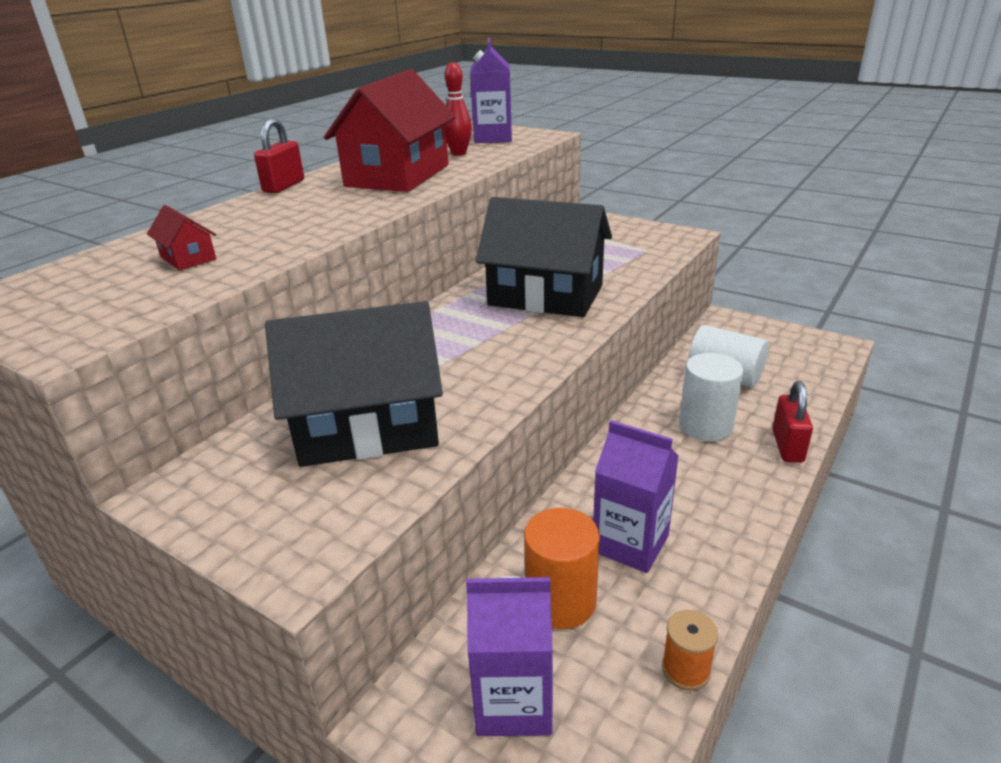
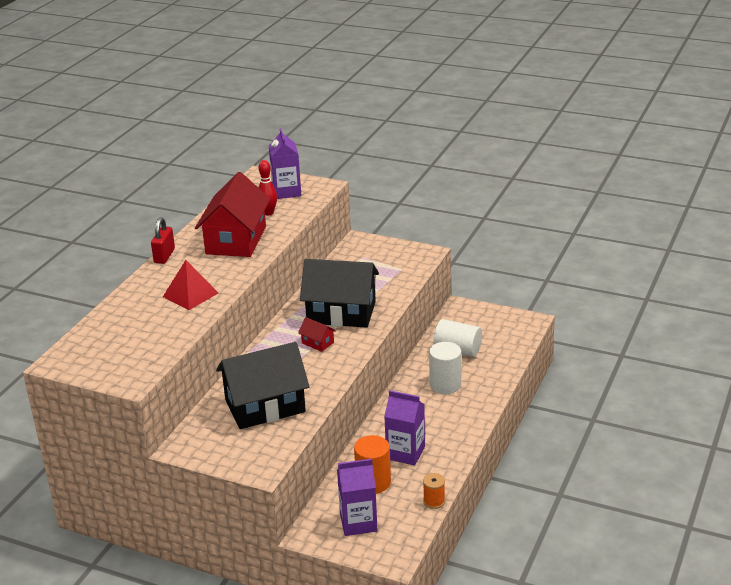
camera: 10 degrees left, 0 degrees up
(188, 258) = (149, 323): red house -> red house (317, 343)
(286, 227) = (190, 294): none -> red pyramid
(787, 446) = (491, 392): red padlock -> none

